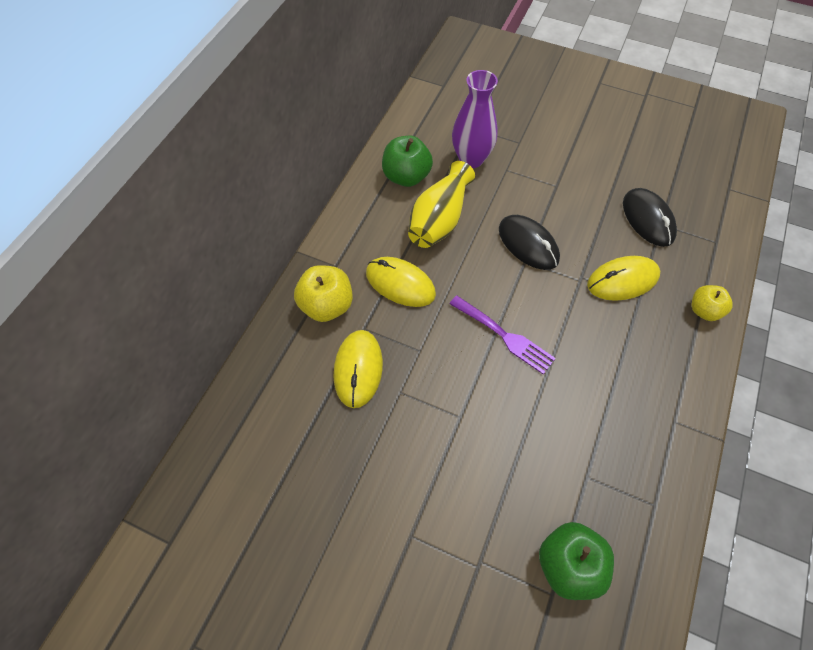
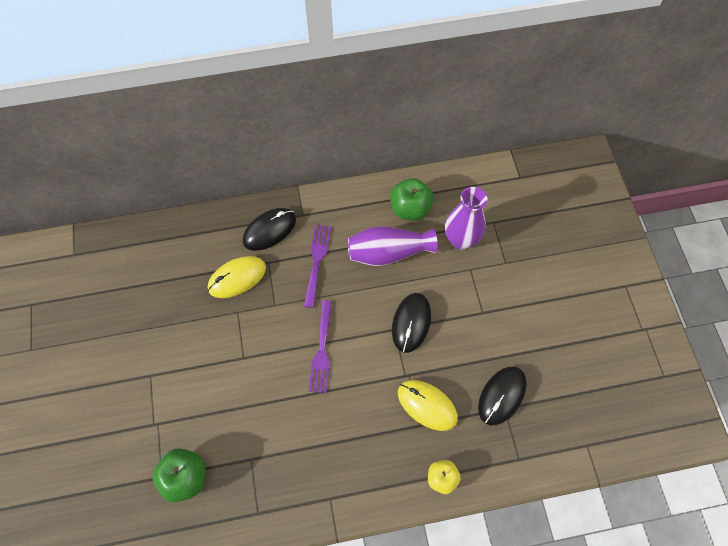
camera: 55 degrees right, 5 degrees up
(327, 305) = (269, 230): yellow apple -> black mouse
(400, 283) = (317, 261): yellow mouse -> purple fork
(439, 219) = (388, 253): yellow vase -> purple vase

